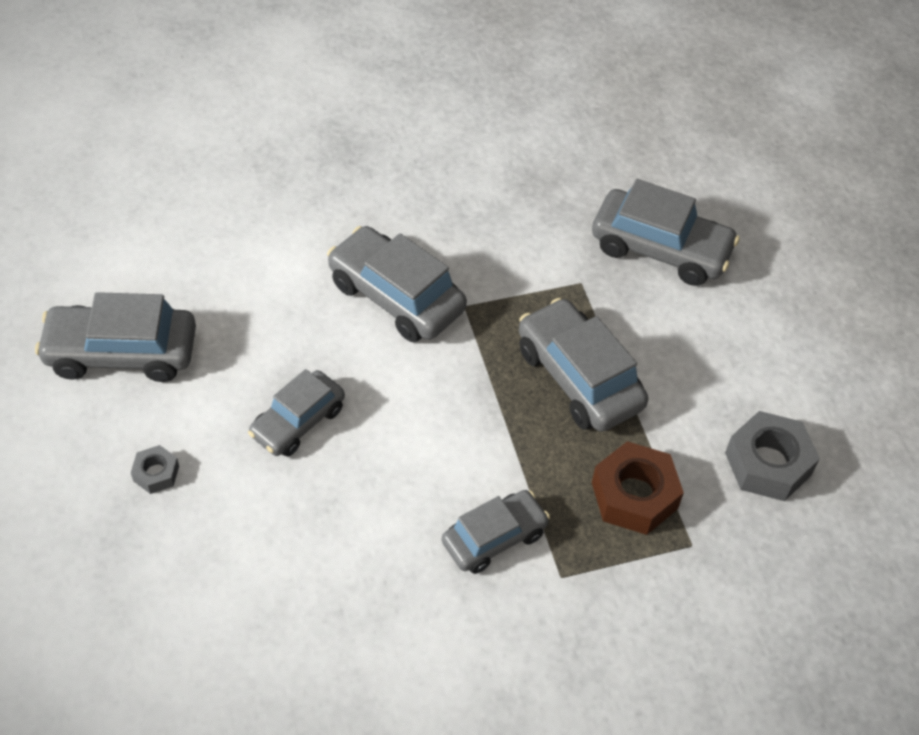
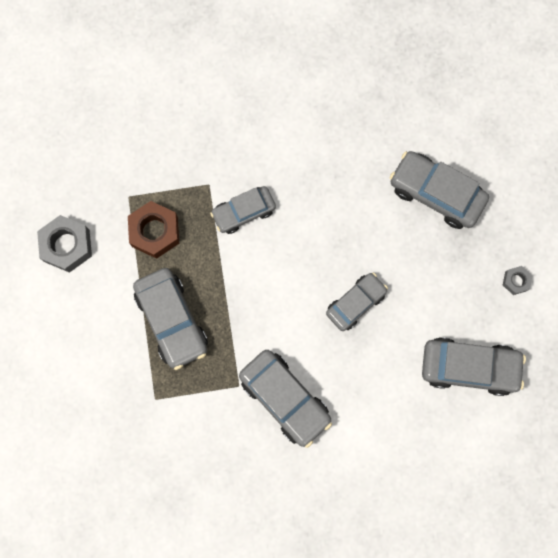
camera: 170 degrees left, 25 degrees up
(156, 473) = (442, 274): grey nut -> grey nut (516, 281)
(660, 249) = (91, 425): grey car -> grey car (436, 193)

